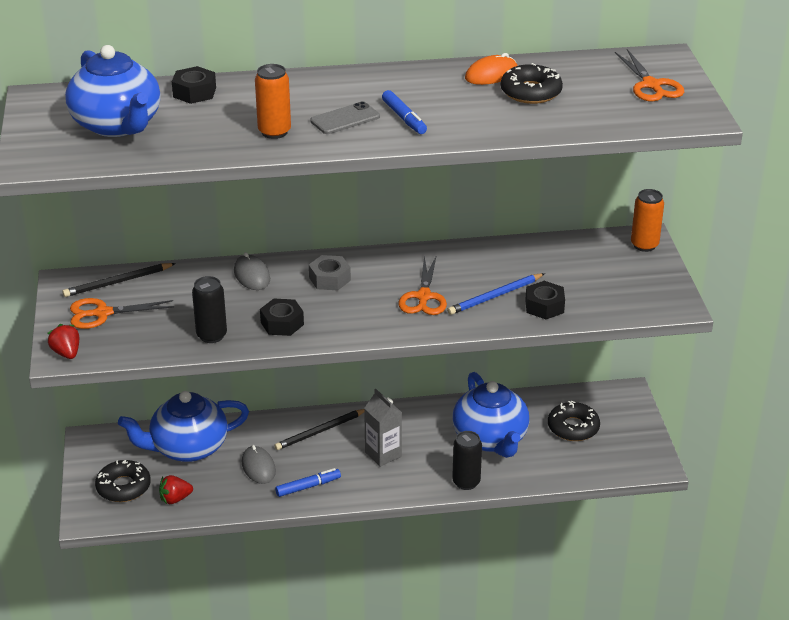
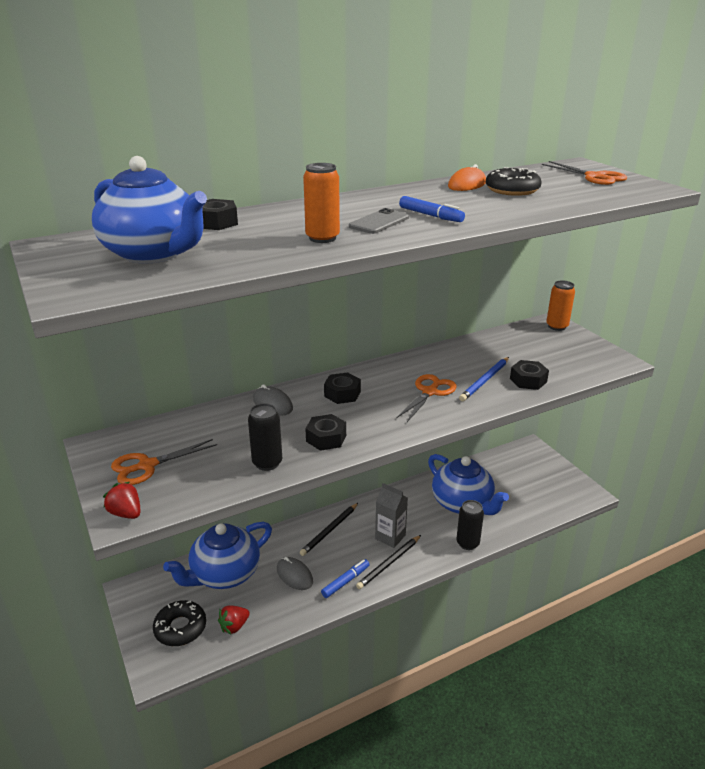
camera: 20 degrees left, 5 degrees down
(118, 282) = (149, 434): black pencil -> black pencil (389, 563)
(329, 279) = (342, 394): grey nut -> black nut
(423, 297) = (430, 392): orange scissors -> orange scissors turned 135 degrees counterclockwise
(573, 427) = (514, 480): black donut -> none

